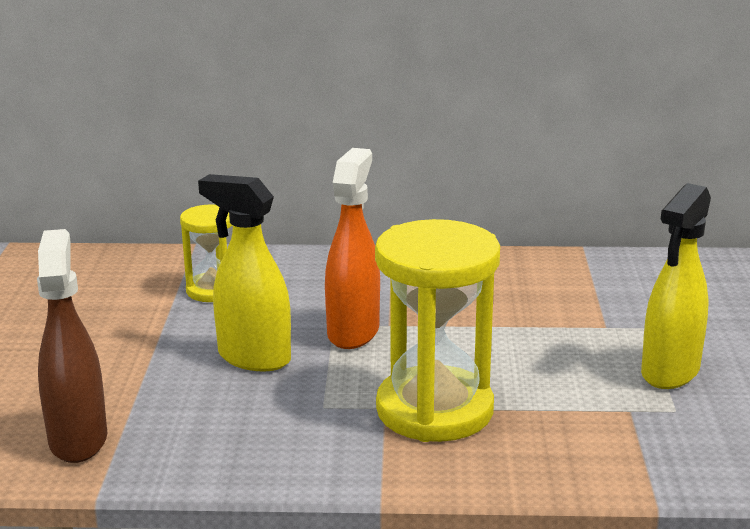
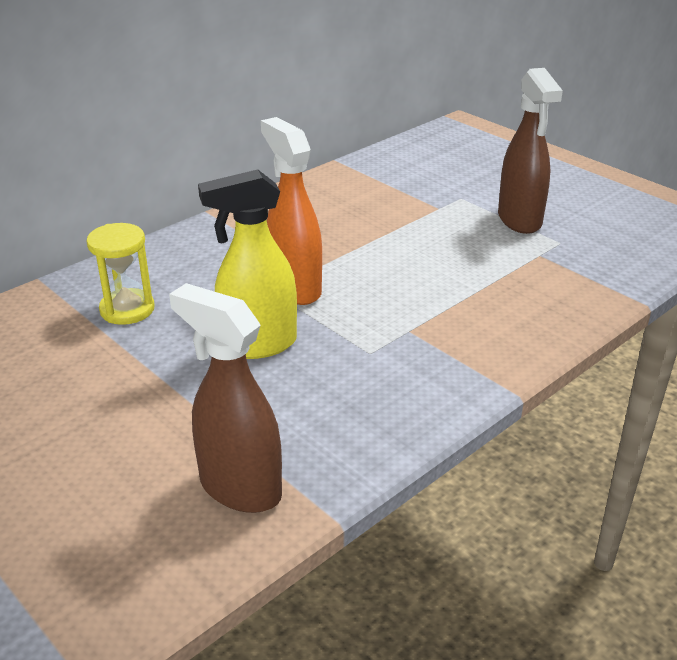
camera: 45 degrees left, 10 degrees up
(434, 410) = (441, 314): yellow hourglass -> none
(669, 372) = (519, 220): yellow spray bottle -> brown spray bottle

